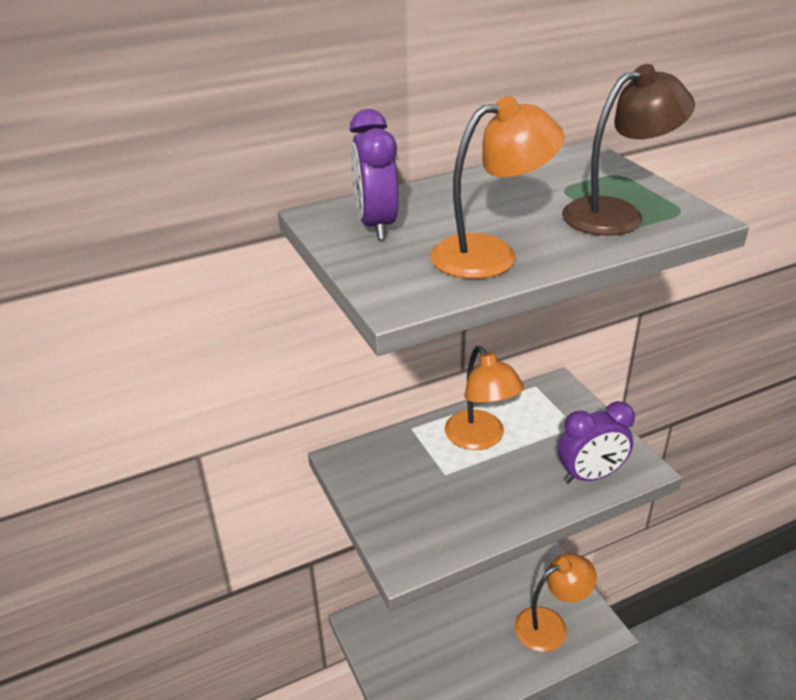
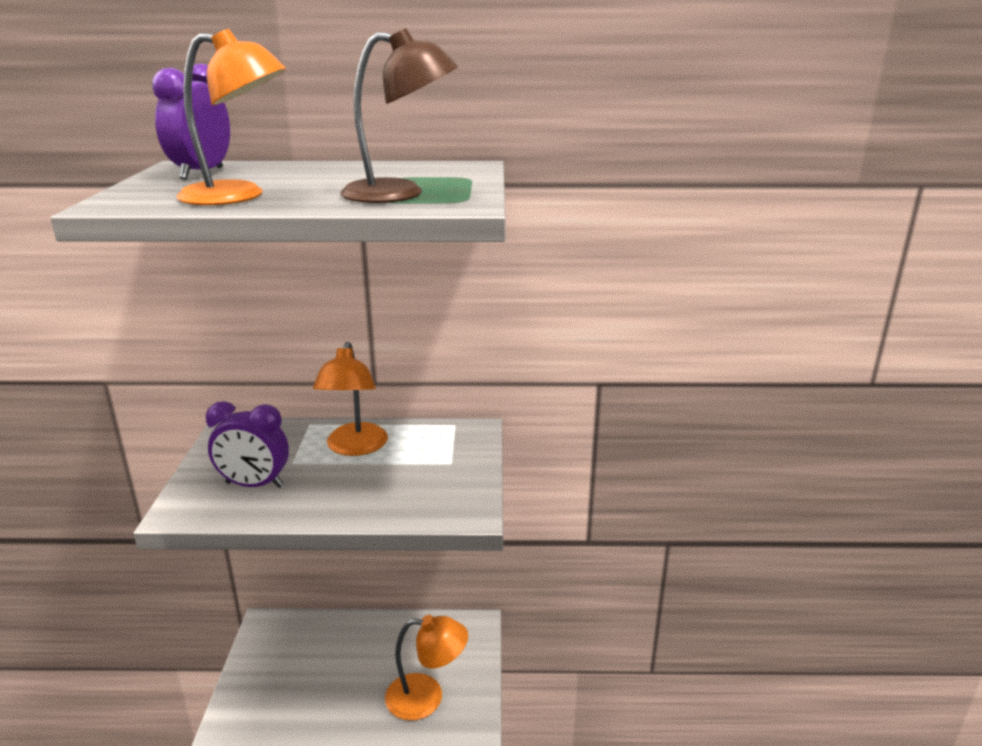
camera: 25 degrees right, 10 degrees down
(590, 475) = (413, 503): purple clock -> purple clock (254, 485)

